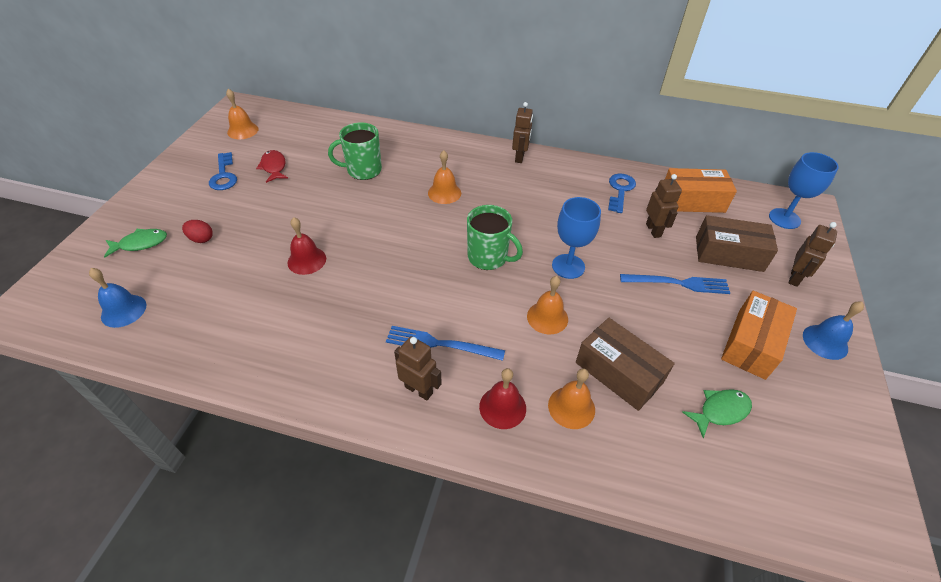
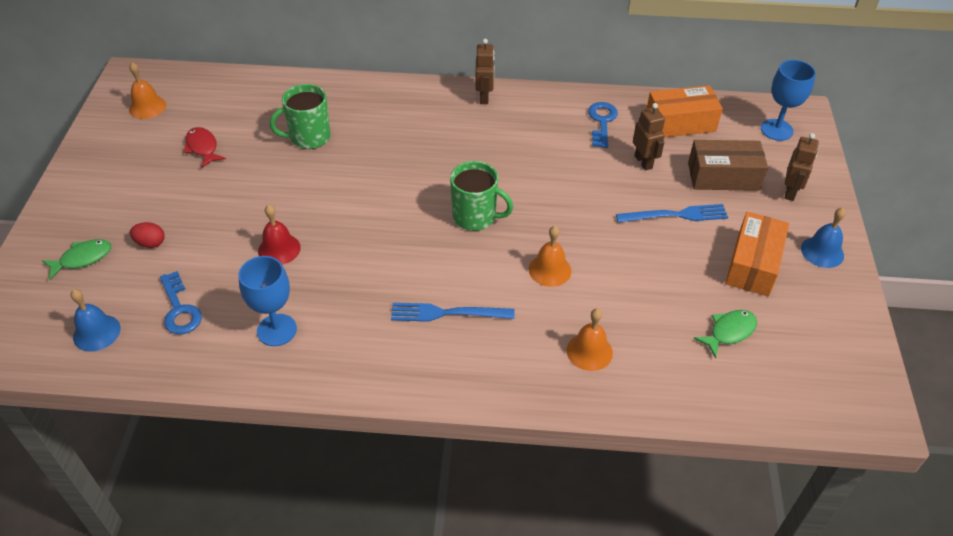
camera: 10 degrees left, 0 degrees up
(224, 175) = (147, 166): blue key -> blue key (180, 309)
(419, 390) = (437, 360): brown robot -> none
(444, 193) = (409, 151): orange bell -> none
(502, 407) = (523, 362): red bell -> none
(568, 266) = (561, 214): blue goblet -> blue goblet (276, 330)
(618, 372) = (629, 312): brown box -> none

